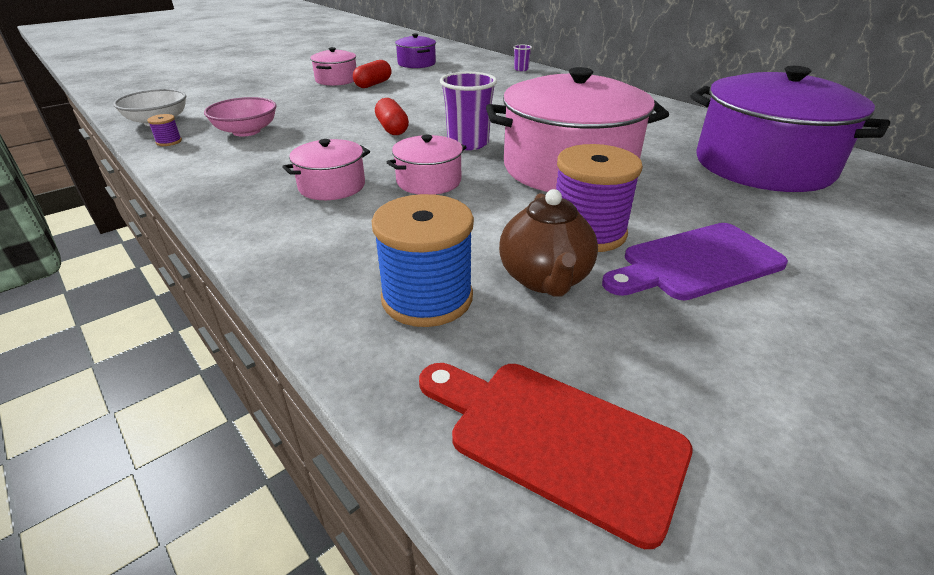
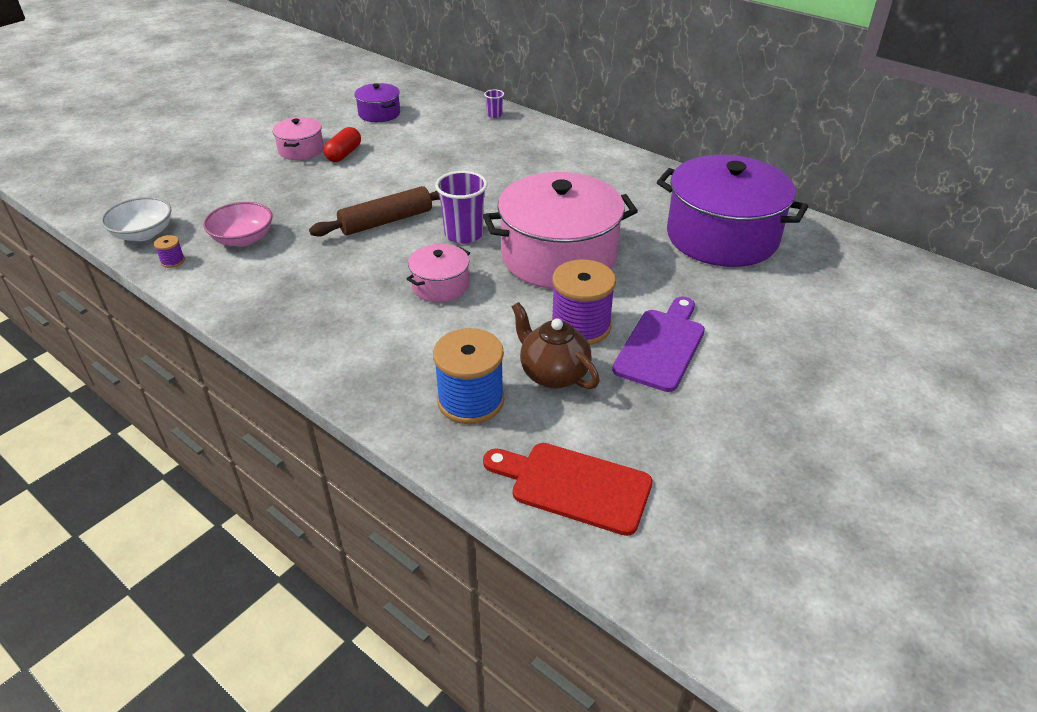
camera: 10 degrees left, 5 degrees up
(332, 186) = (357, 300): pink pot -> none
(392, 128) = (386, 221): red capsule -> brown rolling pin
(545, 279) = (553, 374): brown teapot -> brown teapot turned 150 degrees clockwise
(696, 263) = (661, 346): purple cutting board -> purple cutting board turned 150 degrees clockwise

